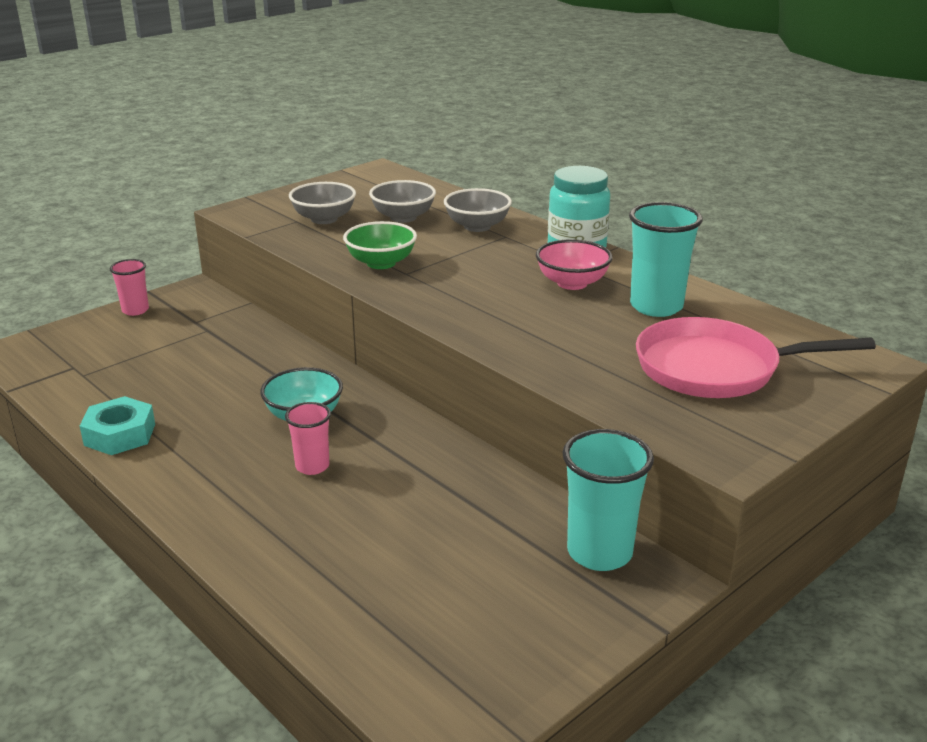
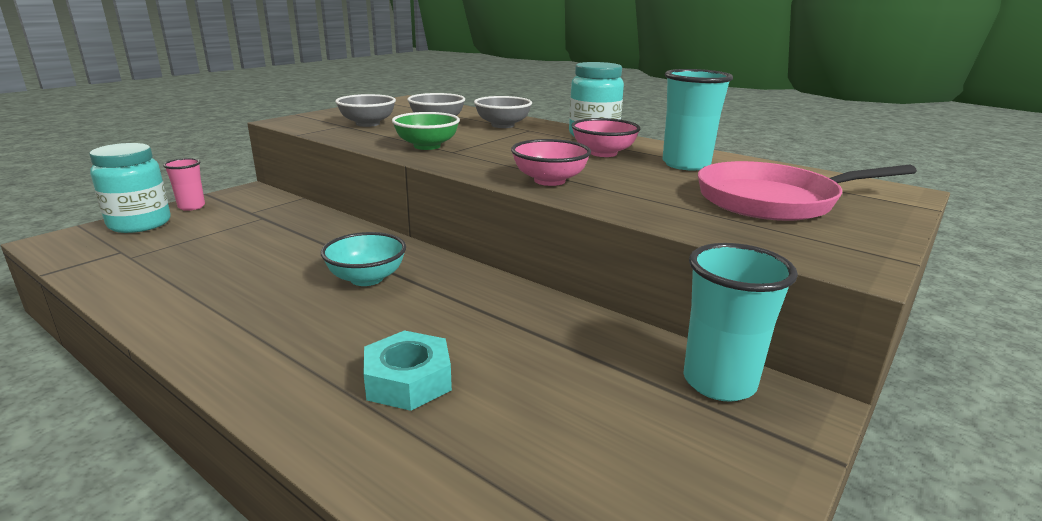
camera: 10 degrees left, 5 degrees down
(87, 332) = (140, 224): none -> turquoise jar
(120, 434) = (165, 306): turquoise nut -> turquoise nut (408, 380)
(312, 466) = (383, 322): pink cup -> none
(493, 326) = (549, 180): none -> pink bowl

